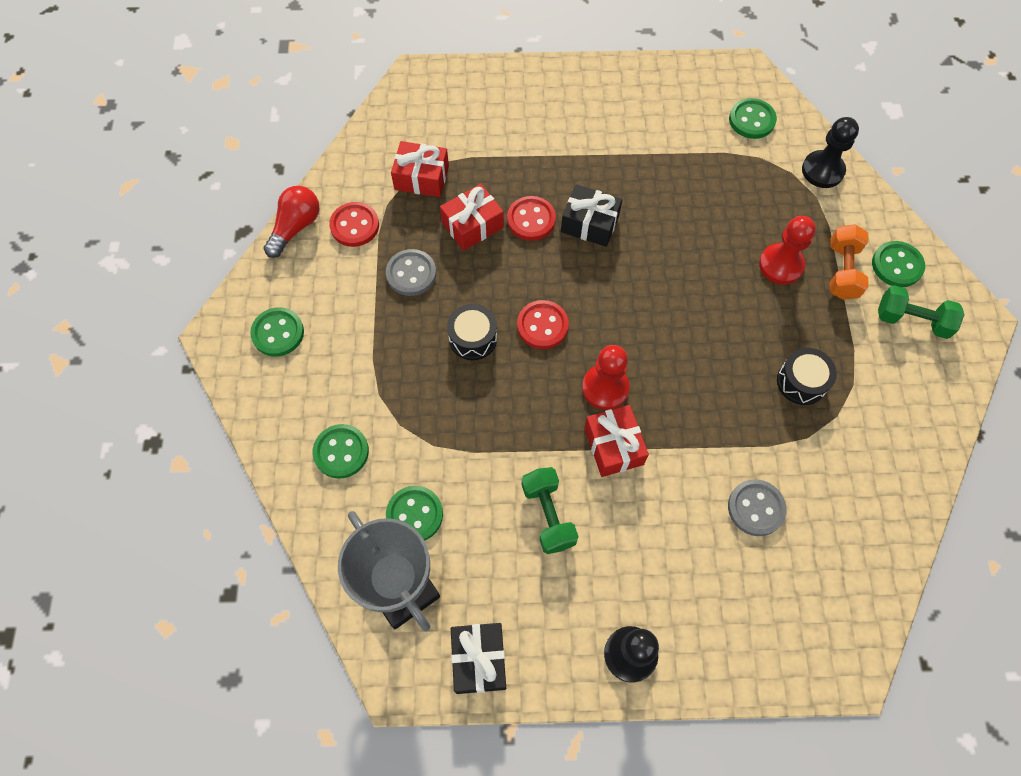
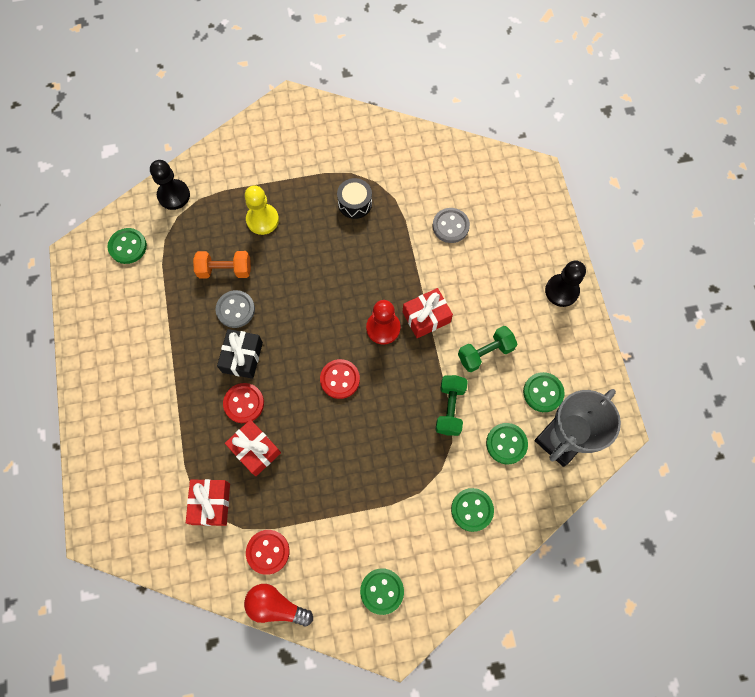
camera: 100 degrees left, 5 degrees up
(411, 274) = (309, 491): grey button -> grey button (235, 309)
(473, 338) = (359, 429): black drum -> none
(479, 660) = (590, 381): black gift -> none
(781, 265) = (262, 220): red pawn -> yellow pawn
(842, 271) = (262, 181): orange dumbbell -> orange dumbbell (225, 270)
(897, 265) = (252, 147): green button -> green button (543, 392)
(912, 320) = (296, 139): green dumbbell -> green dumbbell (450, 408)

